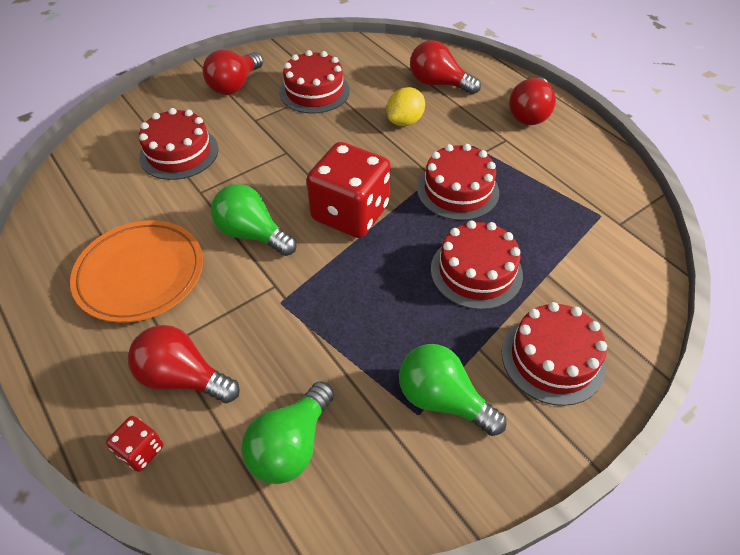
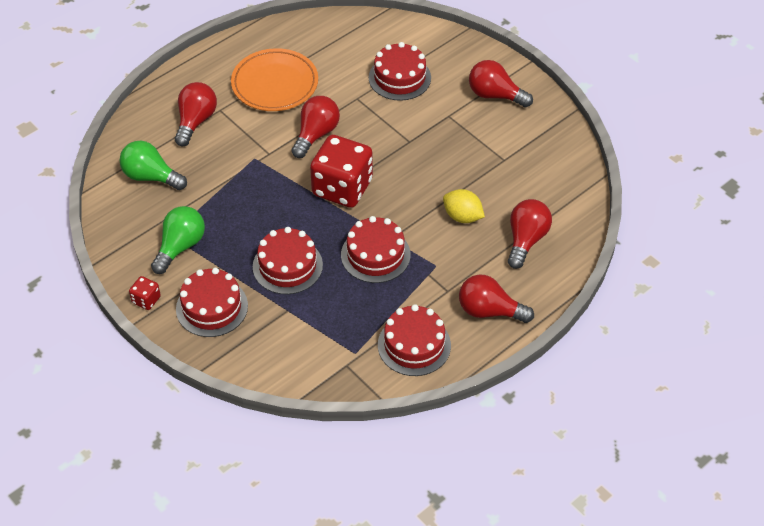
camera: 85 degrees right, 0 degrees up
(141, 451) = (149, 113): red dice -> red dice (146, 300)
(252, 234) = (316, 134): green light bulb -> red light bulb
(314, 91) = (496, 150): red cake -> red cake (414, 345)

